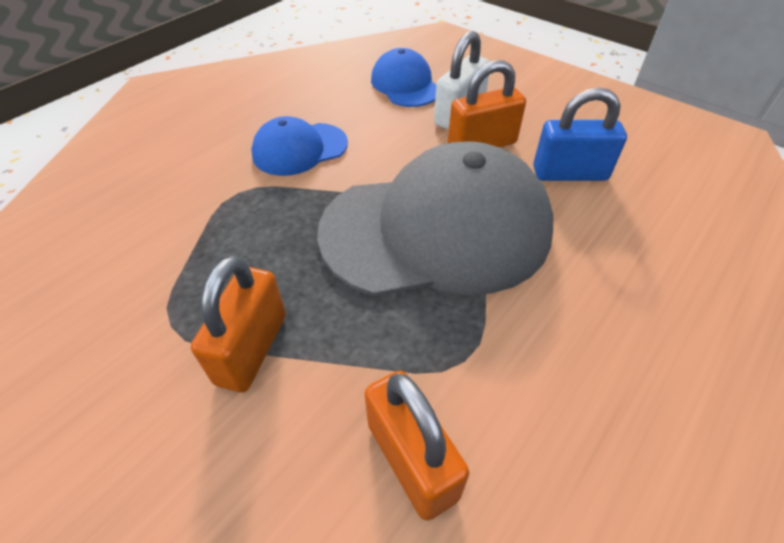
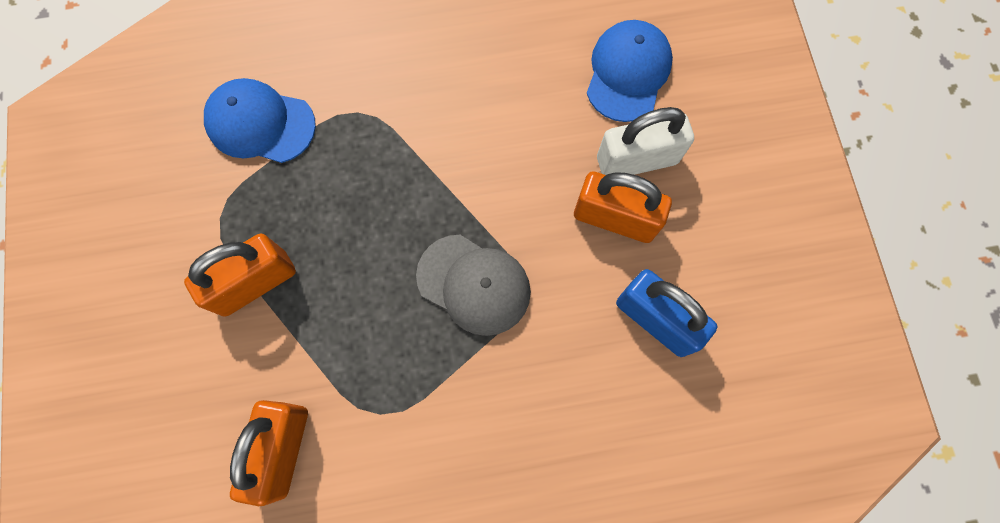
camera: 40 degrees right, 25 degrees up
(299, 149) = (447, 95): blue cap -> blue cap (260, 123)
(436, 230) = (474, 284): grey cap -> grey cap, size x0.49

